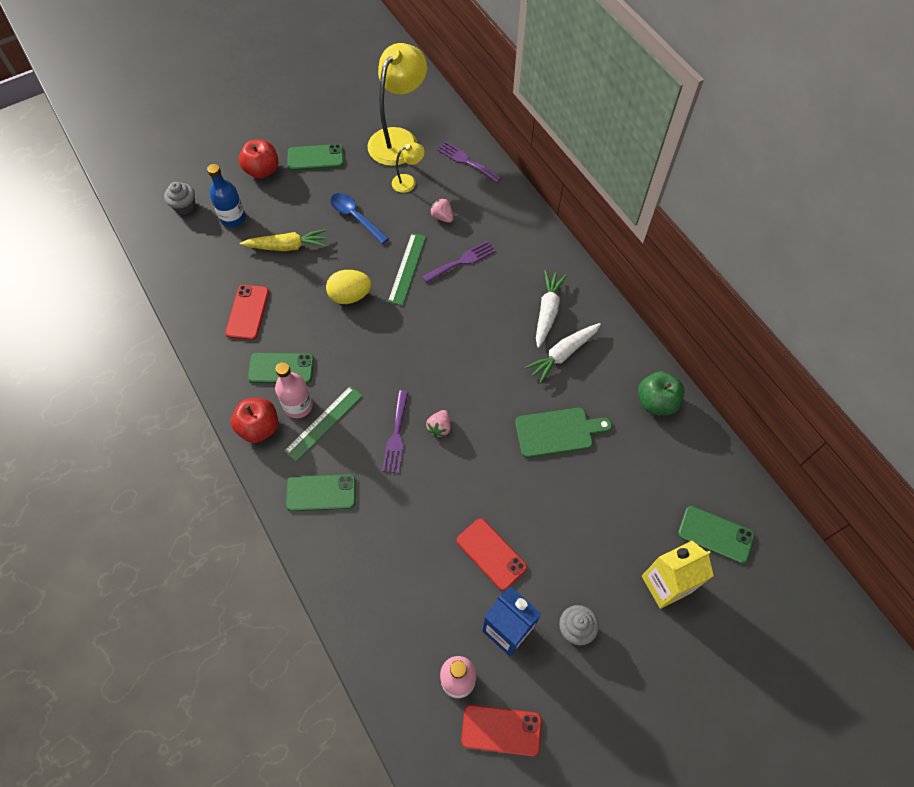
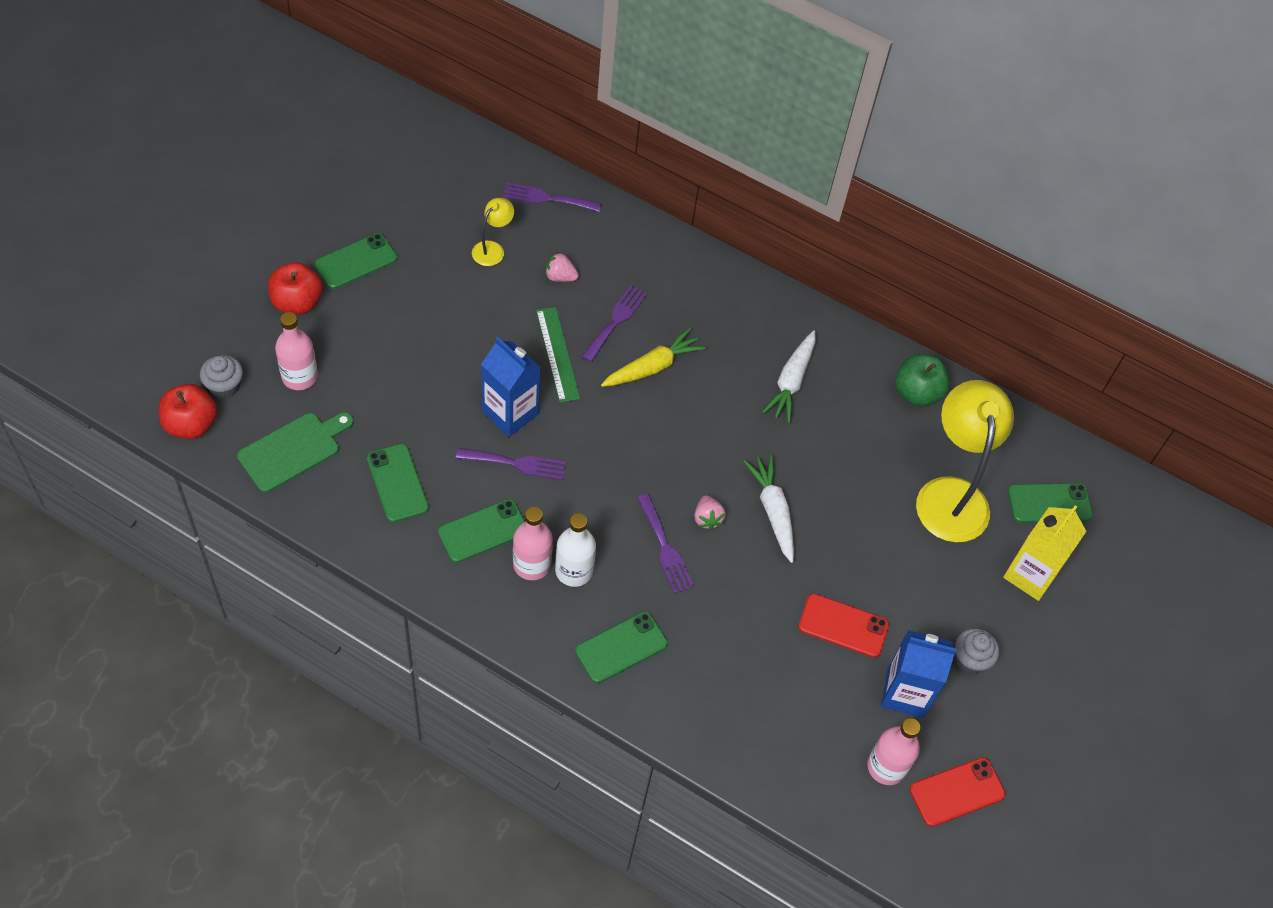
camera: 35 degrees left, 5 degrees down
(233, 218) = (299, 376): blue bottle -> pink bottle
(247, 312) = (397, 483): red phone -> green phone
(259, 427) = (502, 608): red apple -> red apple (191, 424)
(287, 246) = (394, 384): yellow carrot -> yellow carrot (652, 367)
(323, 423) = (574, 570): green ruler -> white bottle
(332, 332) = (516, 463): none -> purple fork
(350, 296) = (510, 413): yellow egg -> blue carton
(355, 217) = (455, 316): blue spoon -> none
(398, 139) = (446, 200): yellow lamp -> yellow lamp (951, 494)
(547, 311) = (746, 340): white carrot -> white carrot (773, 511)
(558, 432) = (835, 468): green cutting board -> green cutting board (293, 450)

